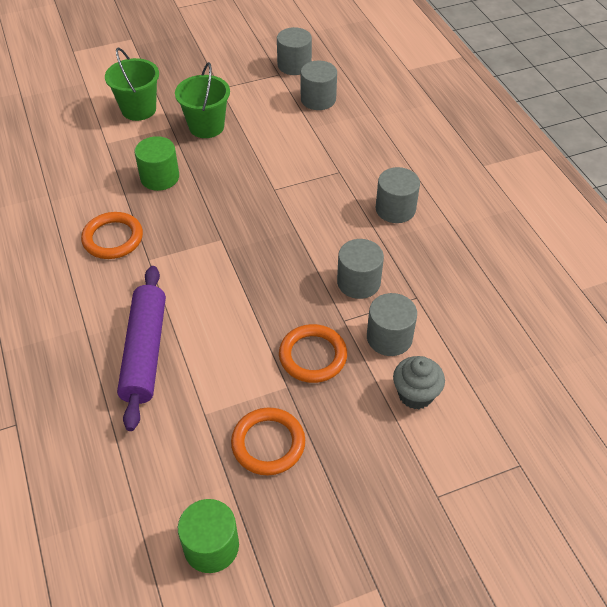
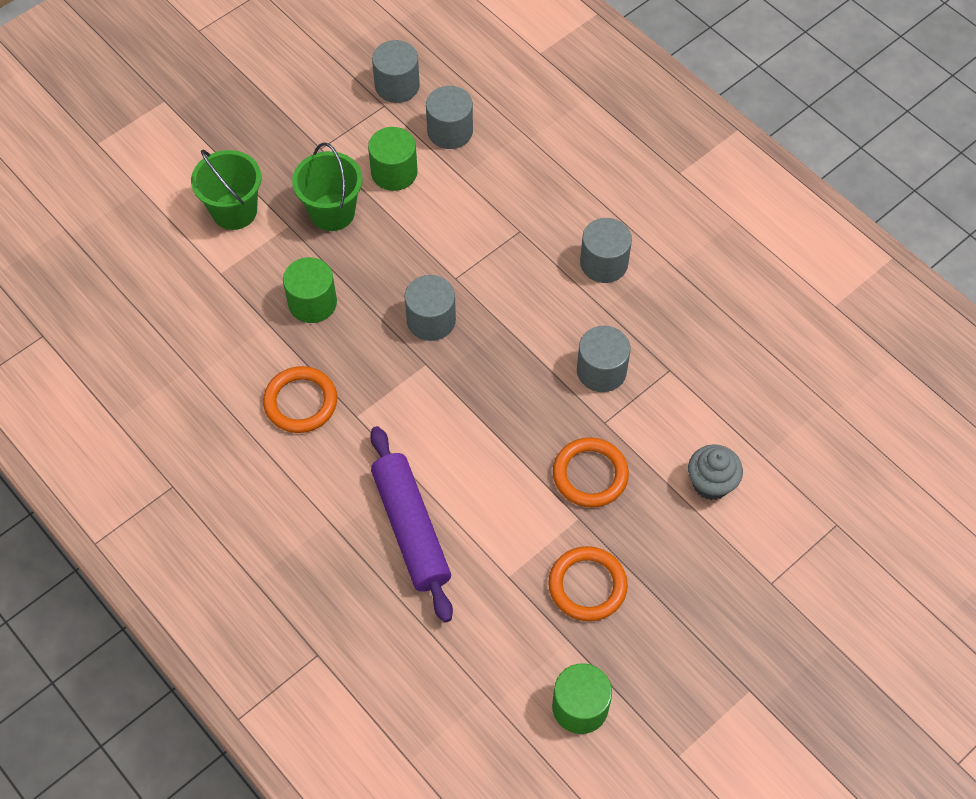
camera: 20 degrees left, 10 degrees up
(264, 114) = (394, 172): none -> green cylinder
(389, 337) = (660, 427): grey cylinder -> grey cylinder (431, 320)

